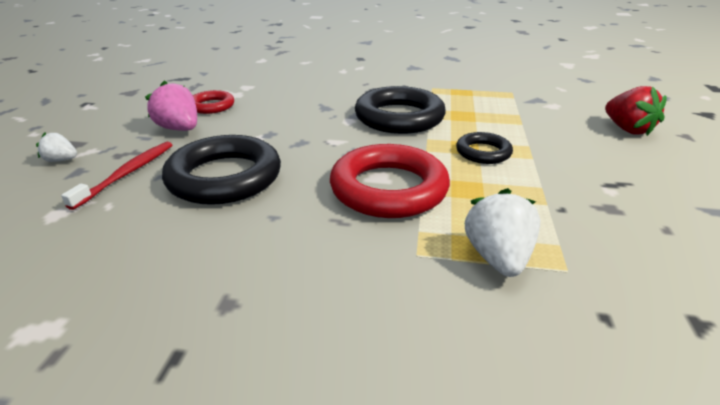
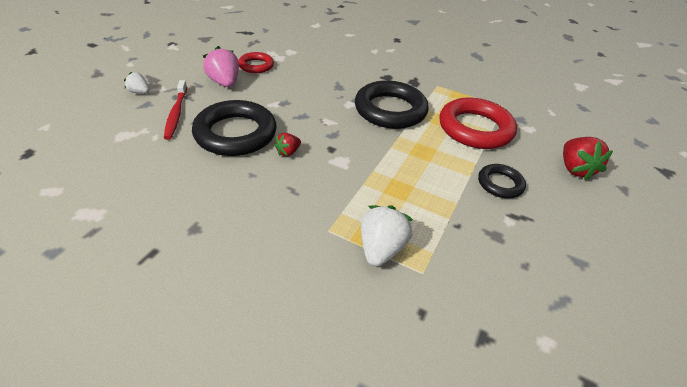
camera: 15 degrees right, 10 degrees up
(128, 173) = (176, 114): red toothbrush -> red toothbrush turned 135 degrees clockwise
(307, 182) = (288, 152): none -> red strawberry
(388, 188) = (341, 173): red ring -> red ring (475, 128)
(483, 152) = (434, 160): black ring -> black ring (500, 184)

